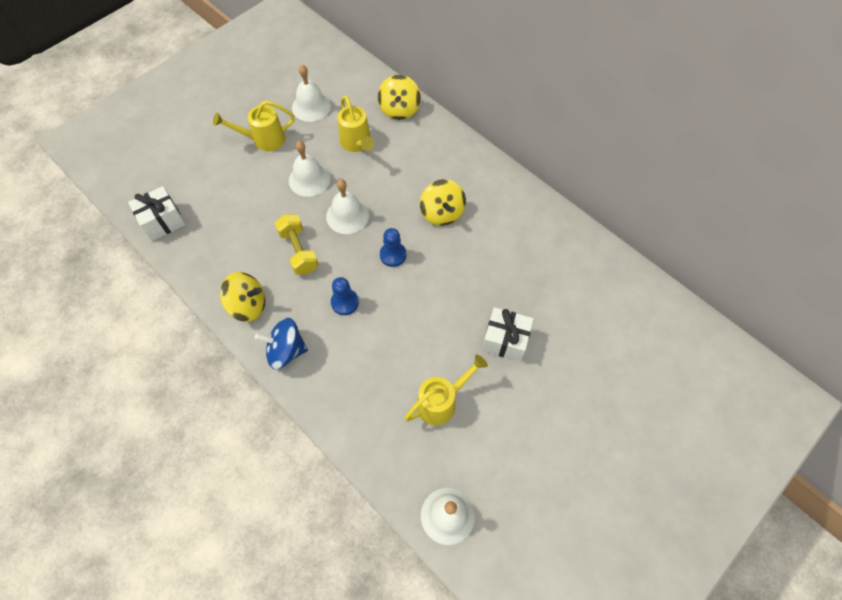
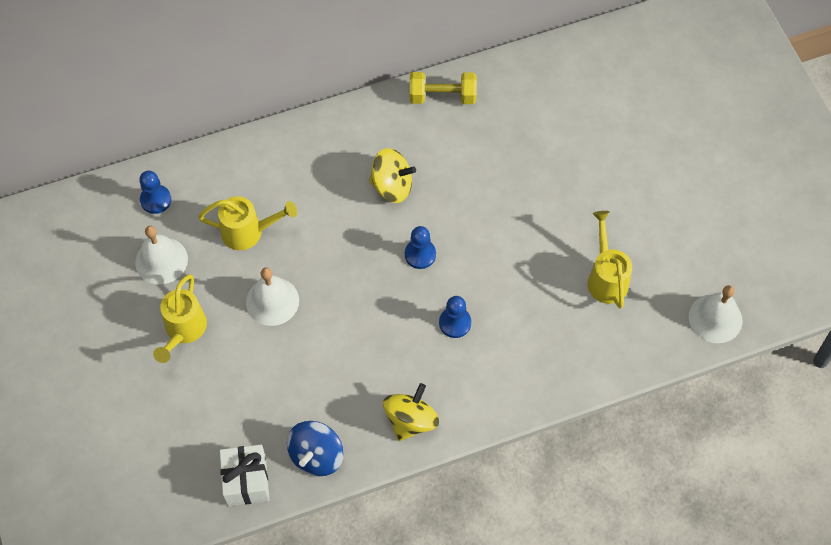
camera: 65 degrees left, 0 degrees up
(286, 350) = (484, 400): blue spinning top -> blue spinning top (316, 456)
(299, 251) = (367, 346): yellow dumbbell -> yellow dumbbell (442, 96)
(347, 215) = (345, 280): white bell -> none
(355, 85) = (156, 200): none -> blue pawn
(399, 109) = (223, 168): yellow spinning top -> none
(505, 340) = (568, 195): white gift -> none

